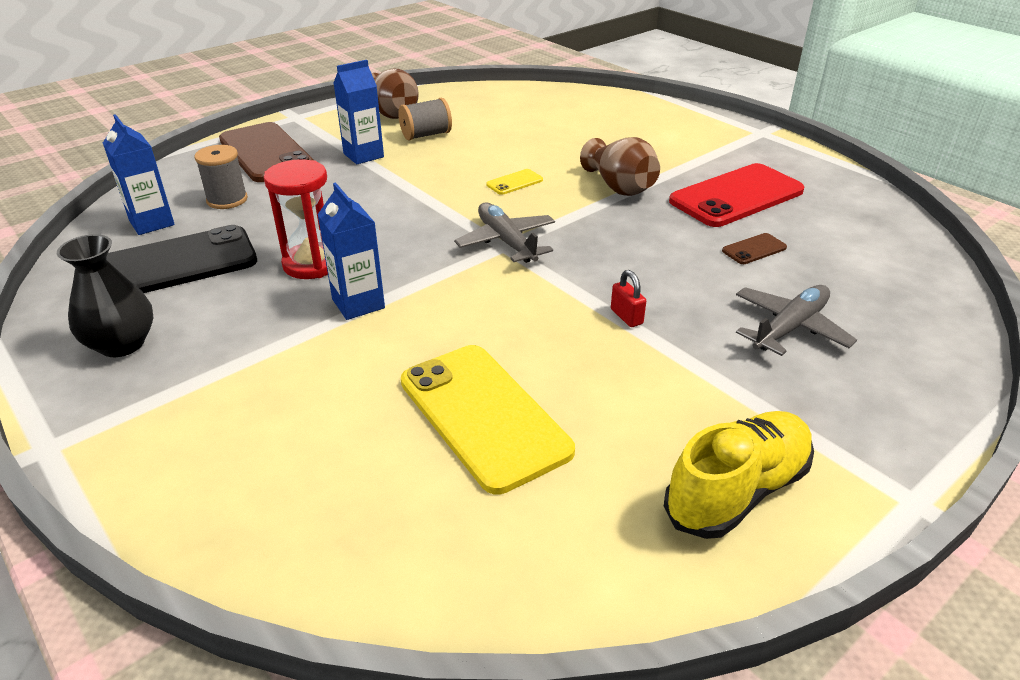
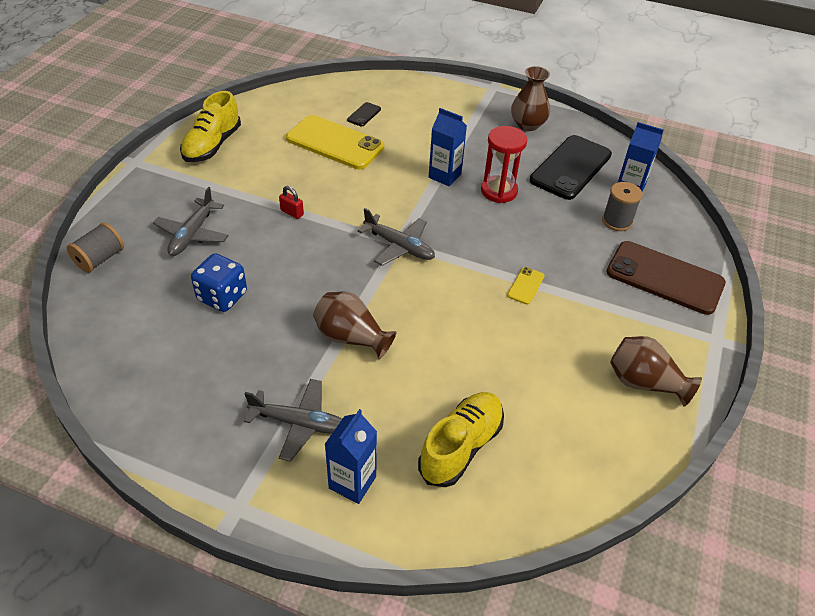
camera: 150 degrees right, 10 degrees up
(122, 344) = (527, 125): black vase -> brown vase
(363, 155) = (590, 303): blue carton -> blue carton (352, 482)
(375, 465) = (364, 114): none -> black phone
(426, 135) = (573, 355): grey spool -> grey spool (100, 259)
(514, 182) = (440, 312): yellow phone -> yellow phone (525, 286)
(571, 119) = (461, 446): none -> yellow shoe
(696, 154) = (300, 423): none -> grey plane
(736, 196) = (246, 361): red phone -> none
(754, 249) = (222, 297): brown phone -> blue dice

